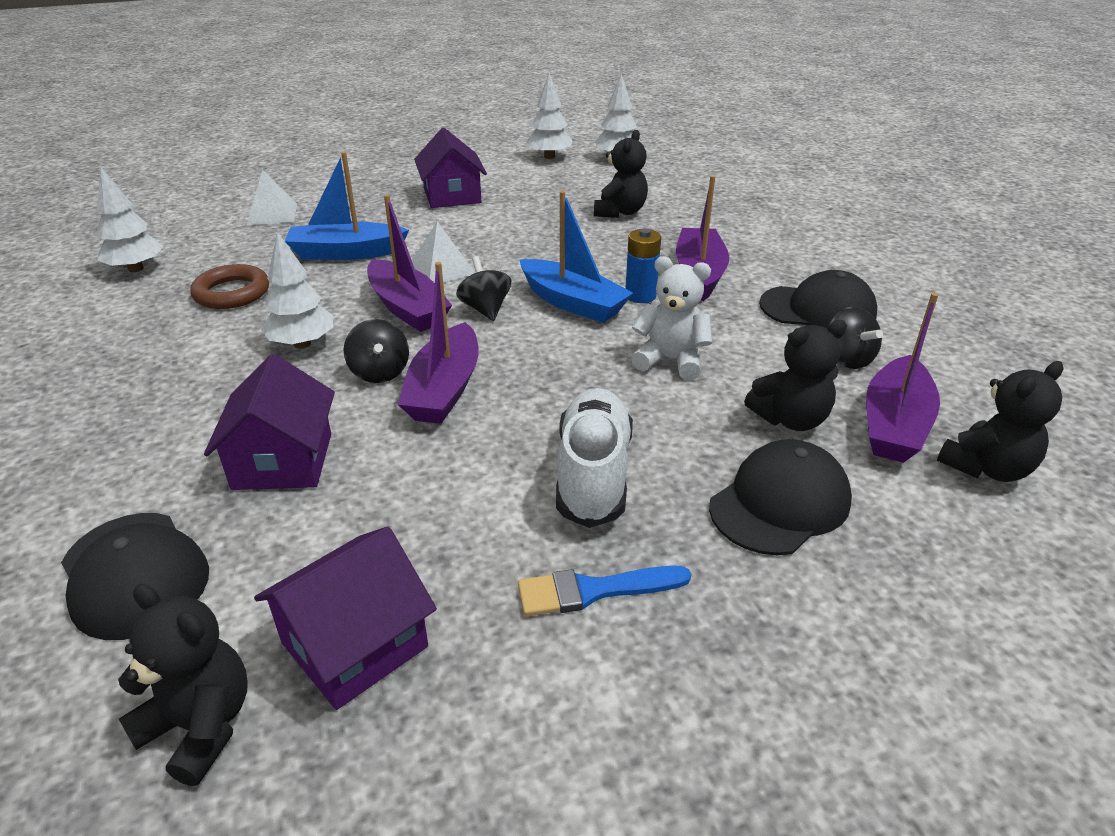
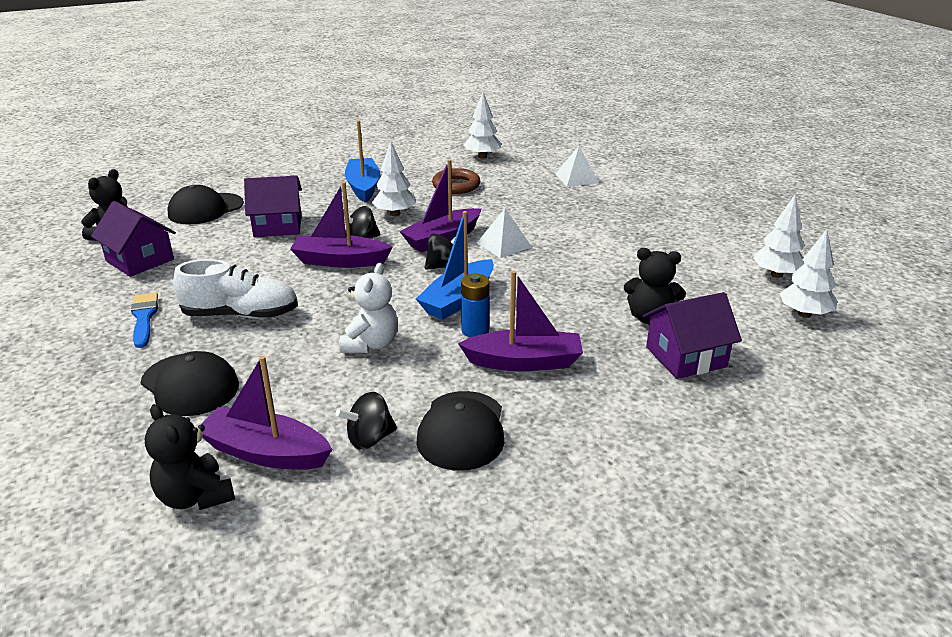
camera: 85 degrees right, 5 degrees down
(346, 253) = (521, 210): blue boat -> blue boat (363, 187)
(452, 196) = (645, 236): purple house -> purple house (686, 357)
(790, 419) = (283, 397): black teddy bear -> none

